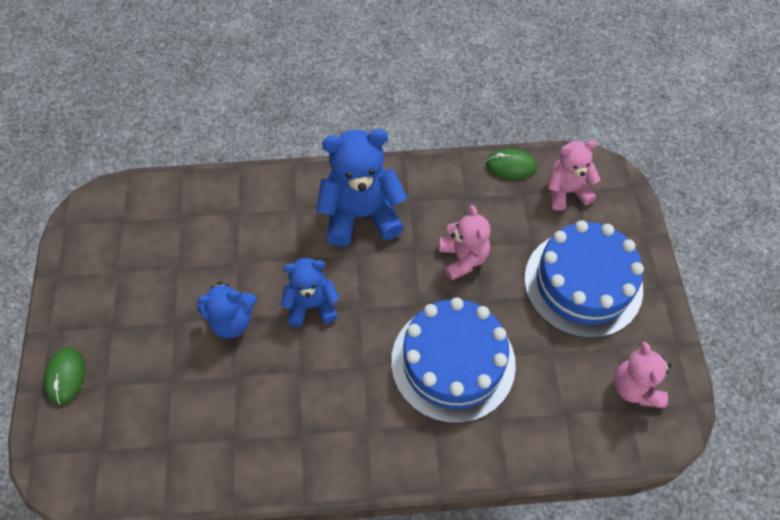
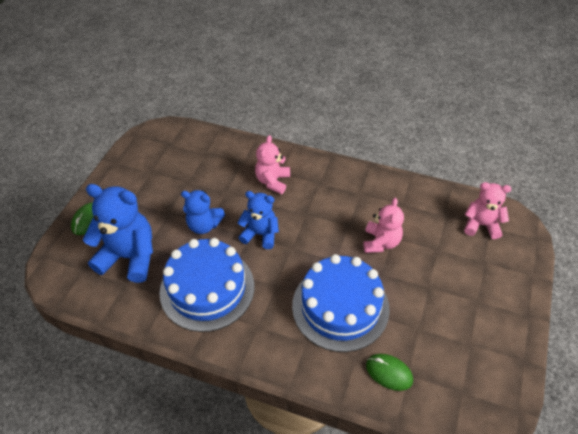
camera: 25 degrees right, 10 degrees down
(361, 215) = (322, 191): blue teddy bear -> blue teddy bear (129, 257)
(511, 166) = (446, 195): green mouse -> green mouse (389, 373)
(583, 283) = (465, 290): blue cake -> blue cake (207, 288)
(635, 387) = (474, 379): pink teddy bear -> pink teddy bear (273, 181)

